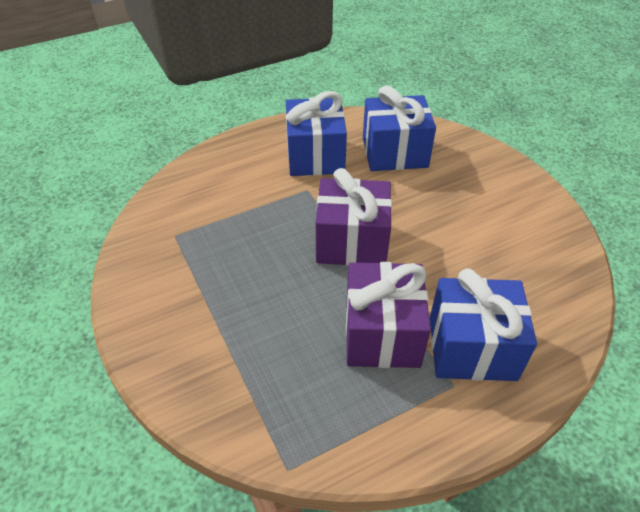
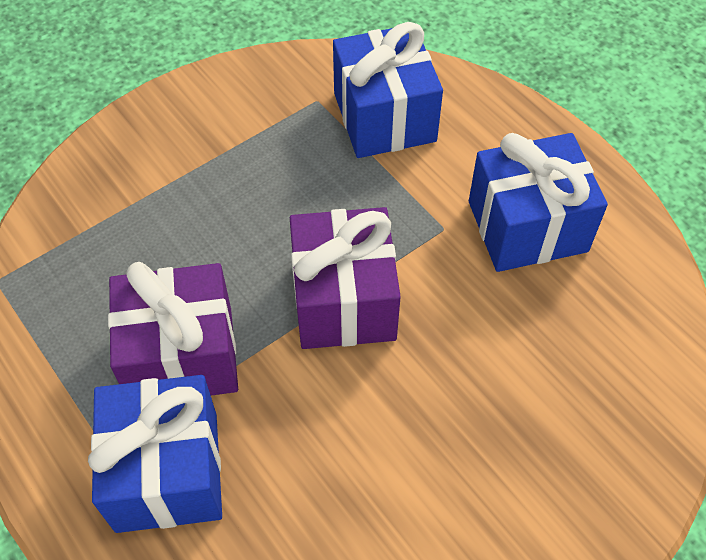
camera: 80 degrees right, 10 degrees up
(394, 153) = (575, 340): blue gift -> blue gift (384, 117)

